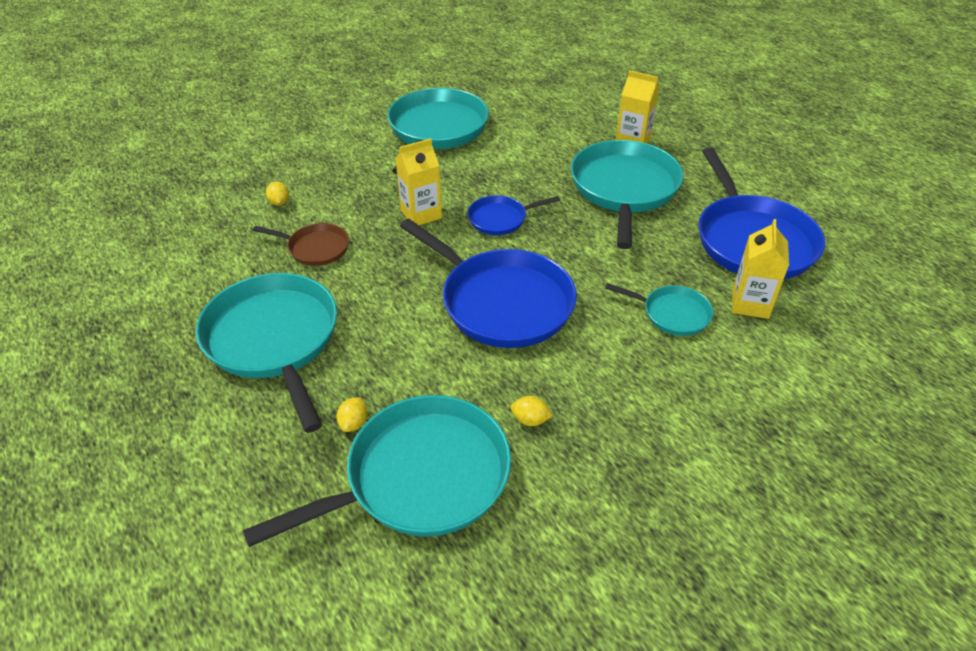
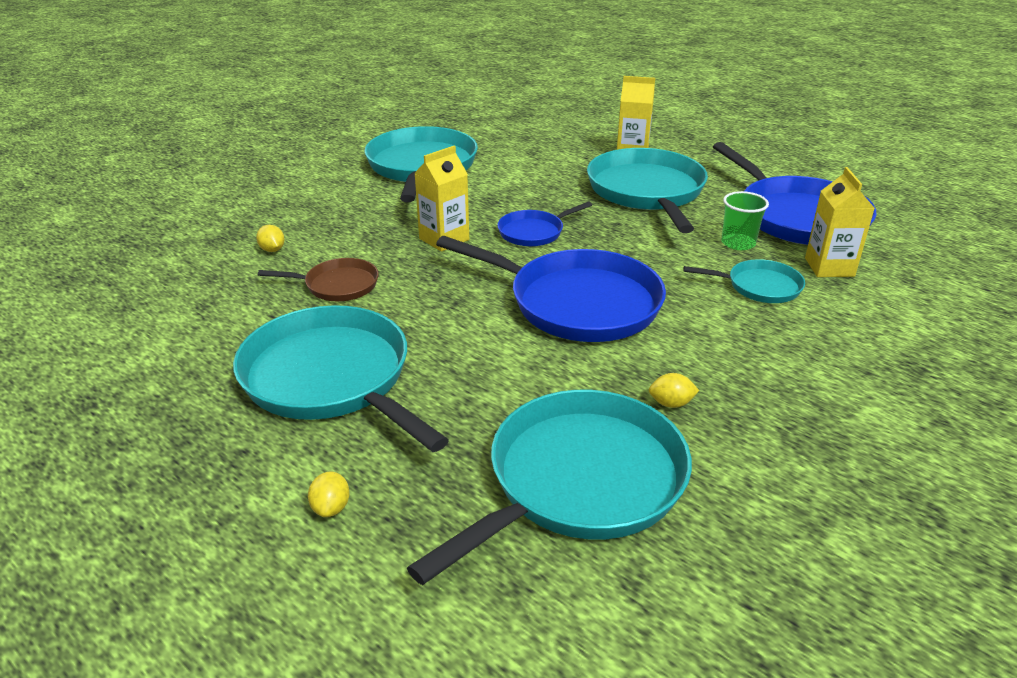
camera: 15 degrees left, 10 degrees down
(354, 423) = (472, 443): yellow lemon -> yellow lemon (331, 508)
(678, 262) = (738, 243): none -> green cup

